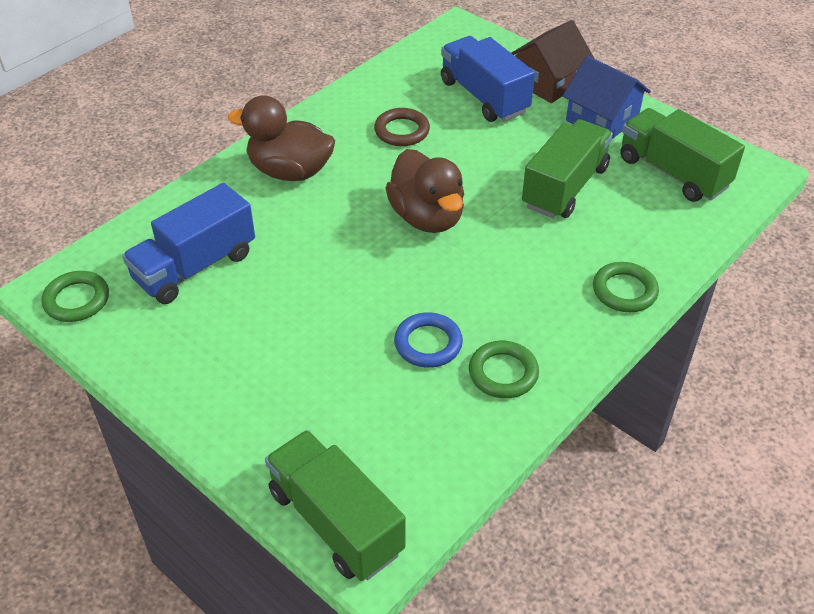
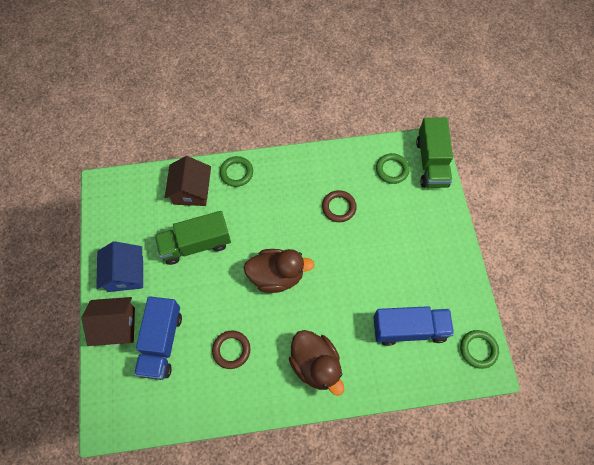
camera: 140 degrees left, 20 degrees up
(427, 217) = (276, 276): brown duck -> brown duck turned 75 degrees clockwise
(428, 344) = (338, 207): blue ring -> brown ring
(503, 373) = (322, 174): green ring -> green ring (392, 170)
(650, 233) = (191, 191): none -> brown house
(673, 172) = (139, 214): green truck -> none

